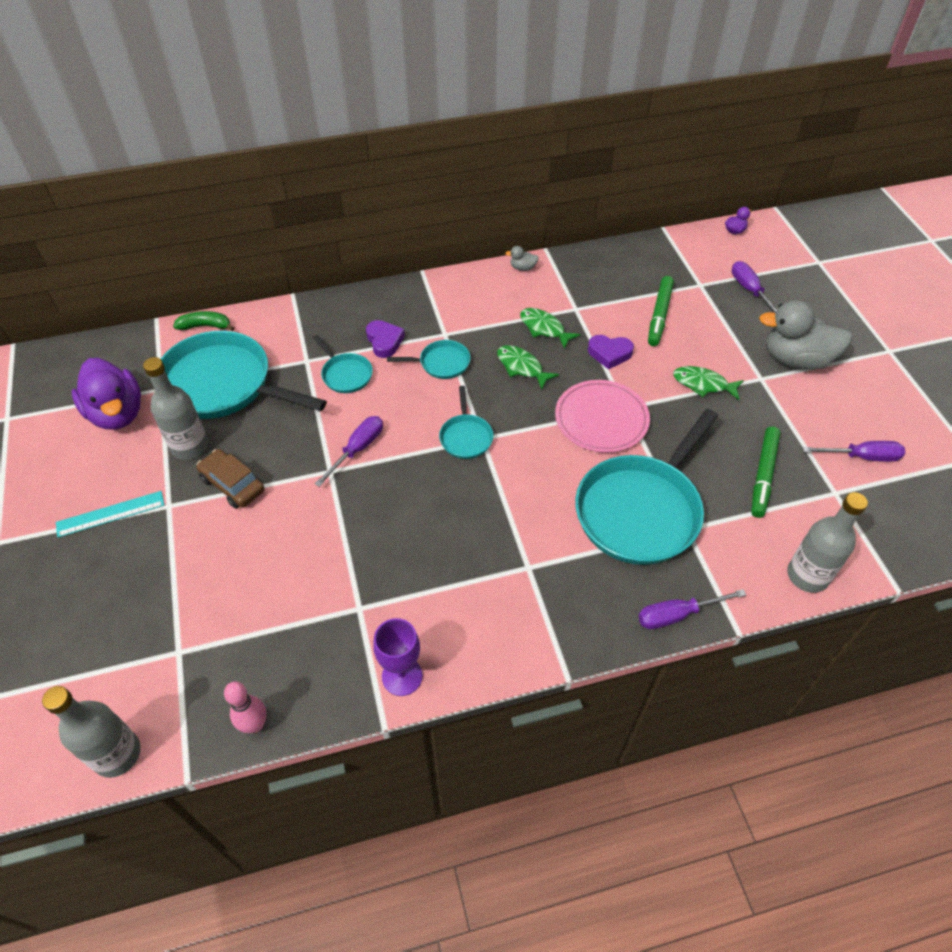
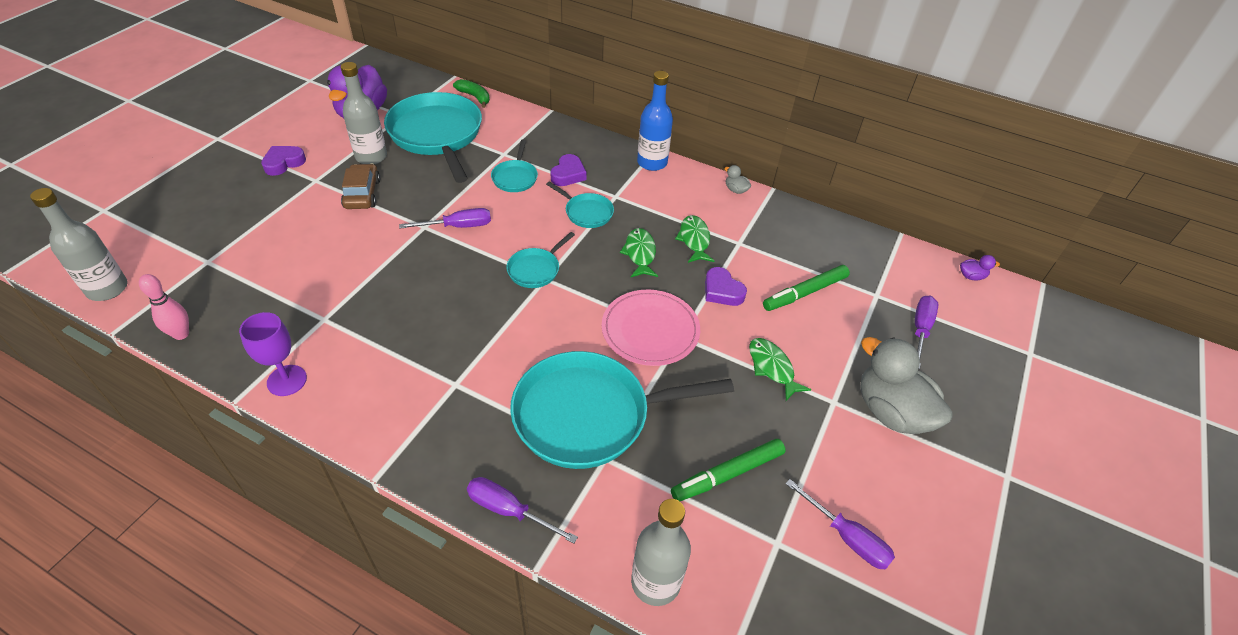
camera: 40 degrees right, 5 degrees down
(110, 513) = (283, 163): turquoise ruler -> purple heart
(435, 286) = (652, 163): none -> blue bottle

